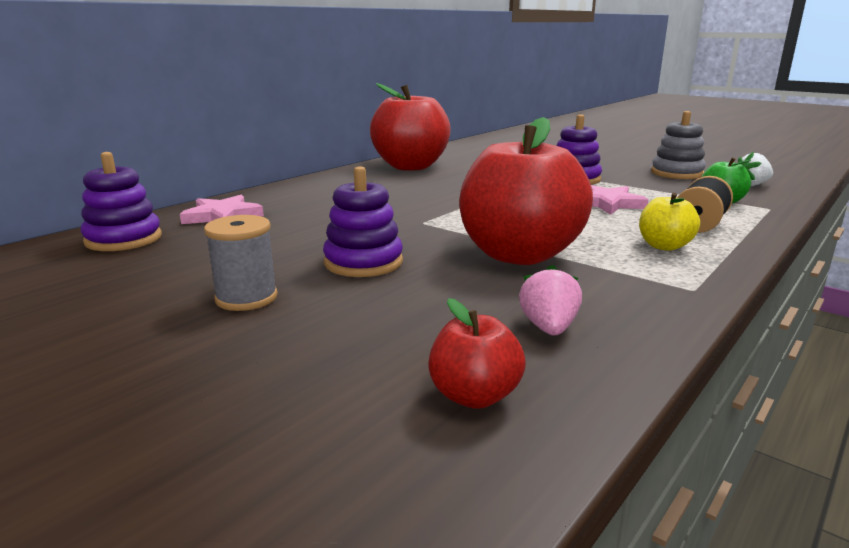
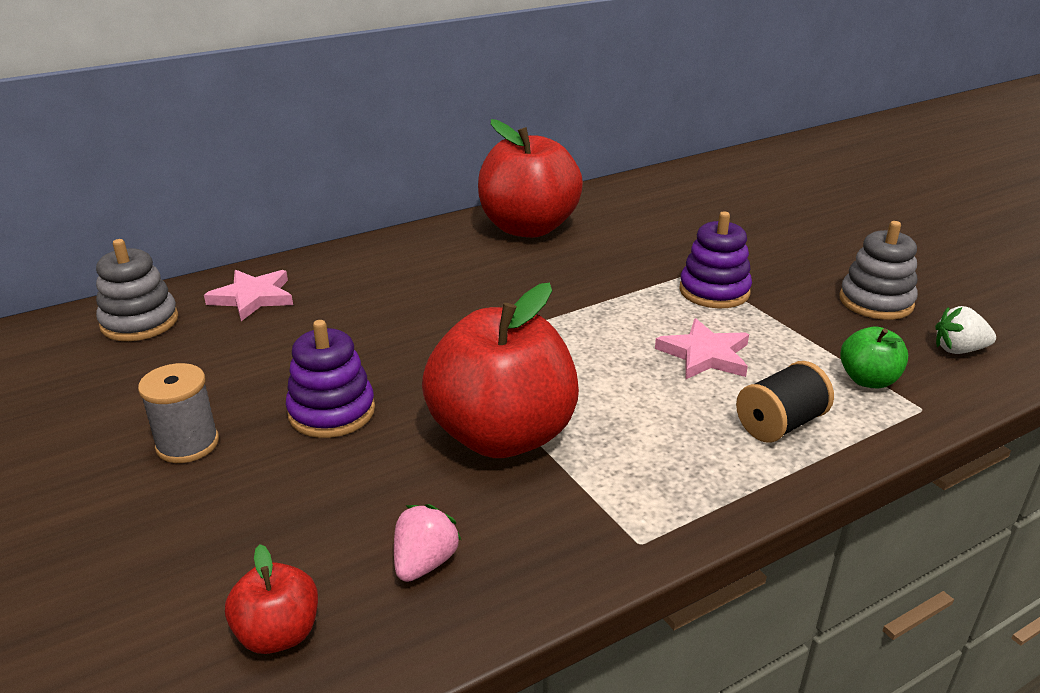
camera: 20 degrees right, 10 degrees up
(123, 239) = (140, 322): purple stacking toy -> grey stacking toy
(664, 246) = (687, 457): yellow apple -> none

